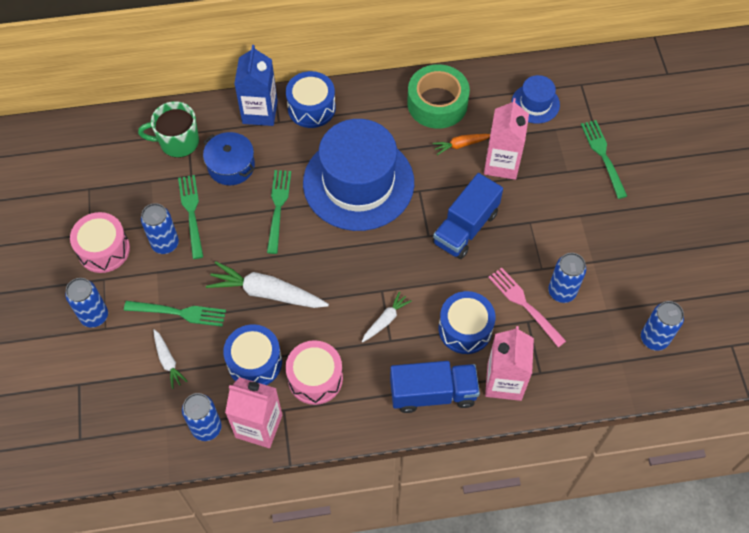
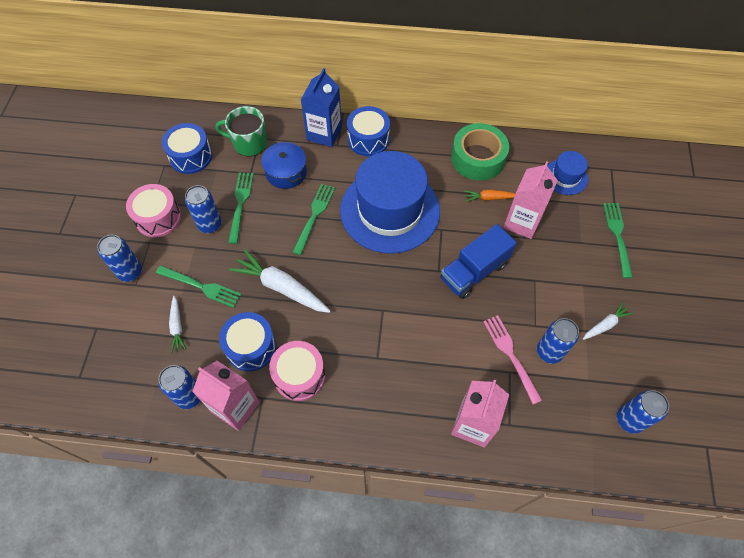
camera: 15 degrees right, 0 degrees up
(385, 320) = (378, 338): white carrot -> white carrot (605, 325)
(433, 393) = (402, 418): blue truck -> none
(465, 329) = (449, 364): blue drum -> blue drum (191, 156)

